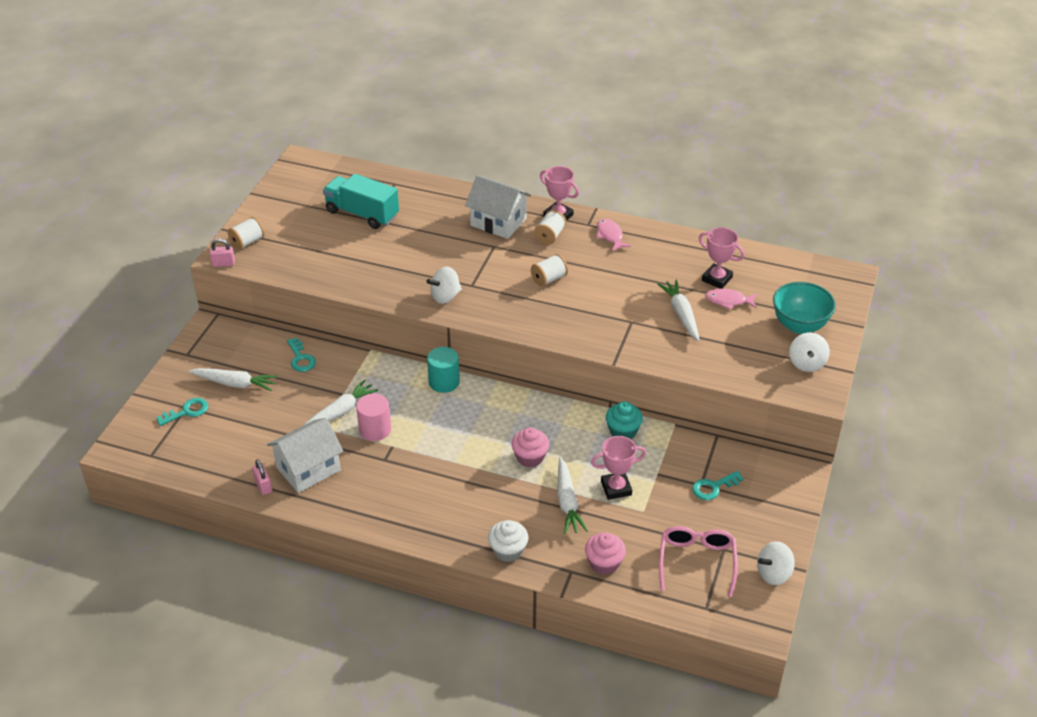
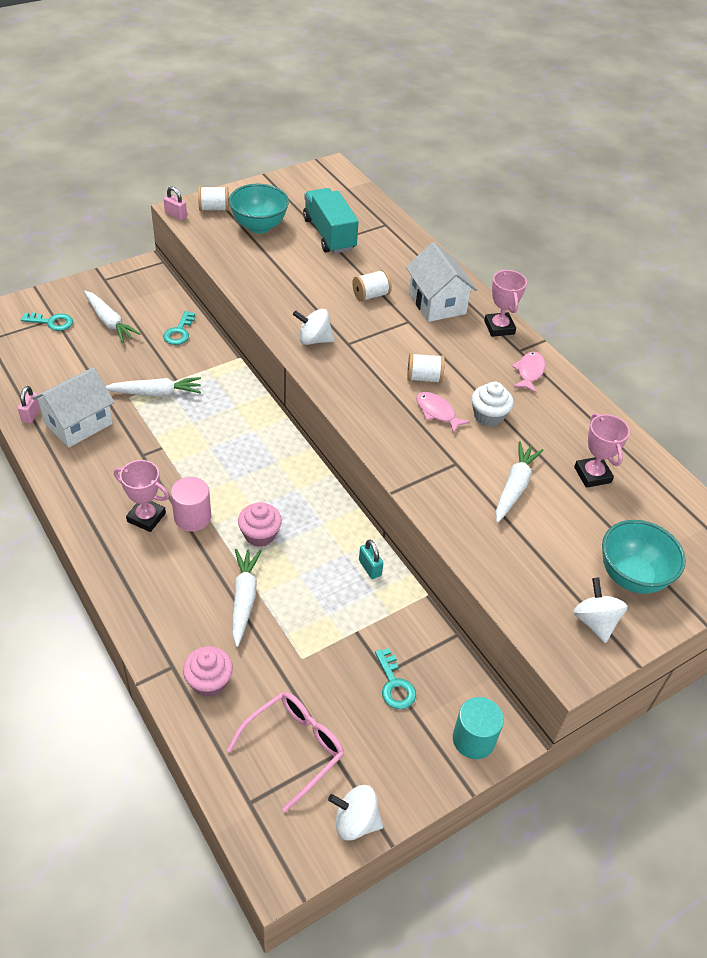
camera: 35 degrees right, 5 degrees up
(301, 236) = (259, 226): none -> turquoise bowl
(308, 469) = (78, 423): white house -> white house turned 45 degrees counterclockwise
(375, 429) = (165, 425): pink cylinder -> pink cylinder (192, 517)
(444, 382) = (266, 421): turquoise cylinder -> turquoise cylinder (473, 739)
(508, 550) = (143, 606): white cupcake -> white cupcake (488, 416)
(550, 236) = (470, 340): white spool -> white spool (371, 295)
(567, 502) = (244, 599): white carrot -> white carrot turned 150 degrees clockwise
(616, 488) = (302, 617): pink trophy -> pink trophy (146, 517)
(623, 431) = (370, 568): turquoise cupcake -> turquoise padlock
(713, 487) = (394, 684): turquoise key -> turquoise key turned 120 degrees counterclockwise
(728, 301) = (580, 504): pink fish -> pink fish (437, 412)
(806, 363) = (595, 622): white spinning top -> white spinning top turned 120 degrees clockwise

